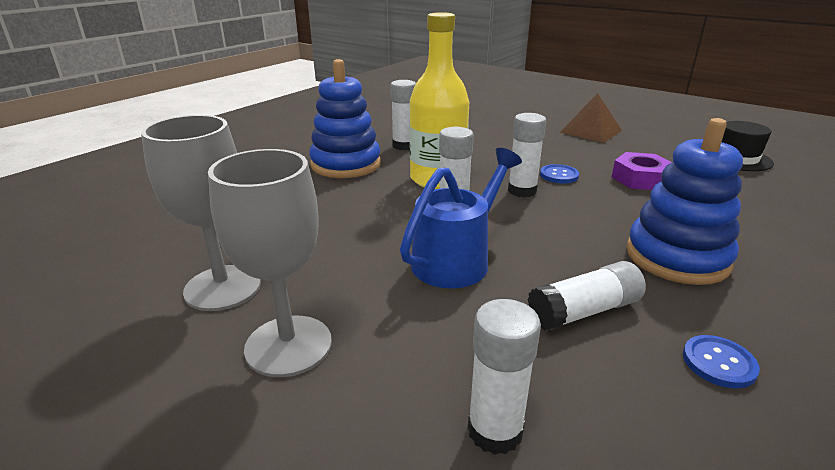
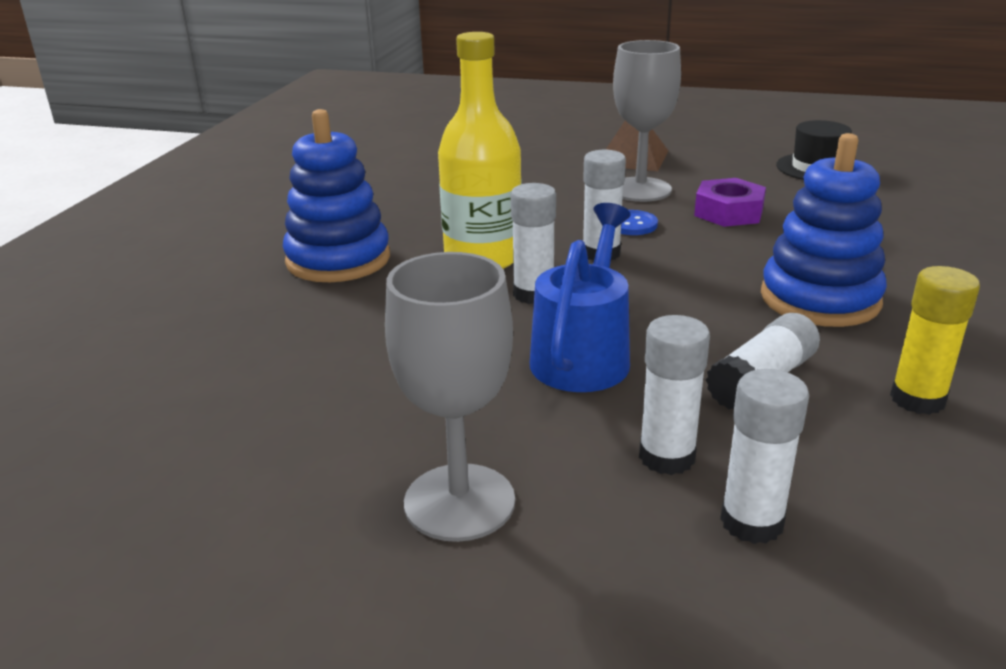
camera: 20 degrees left, 0 degrees up
(223, 287) = (310, 459): grey goblet -> grey goblet (640, 190)
(404, 146) = (400, 218): white glue stick -> white glue stick (666, 457)
(719, 363) = (917, 399): blue button -> yellow glue stick

